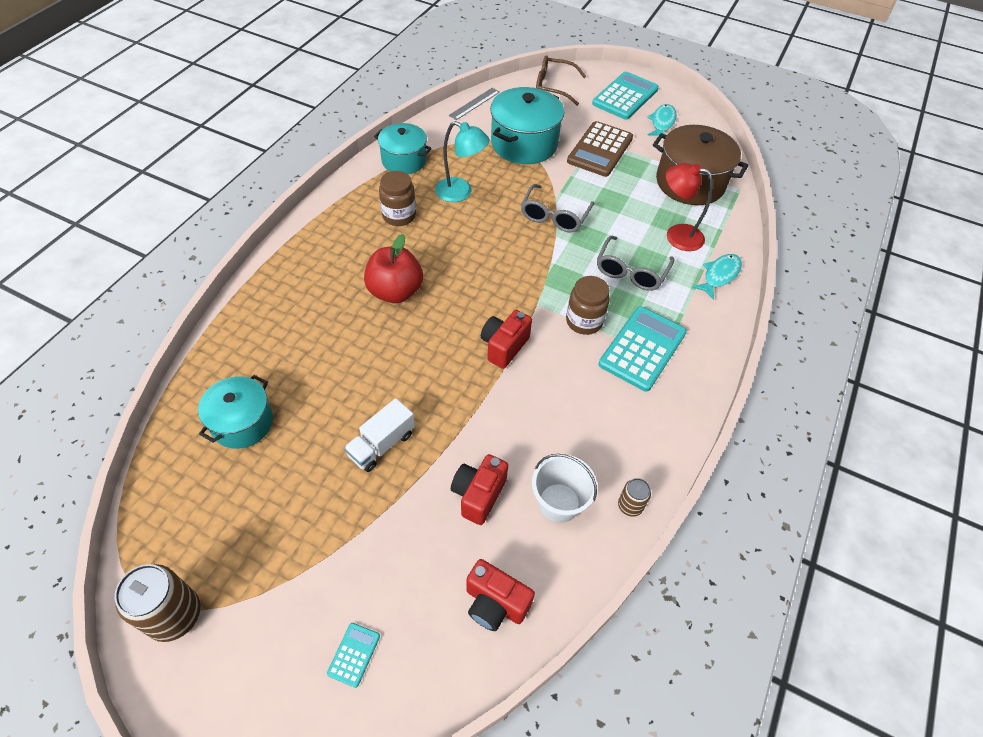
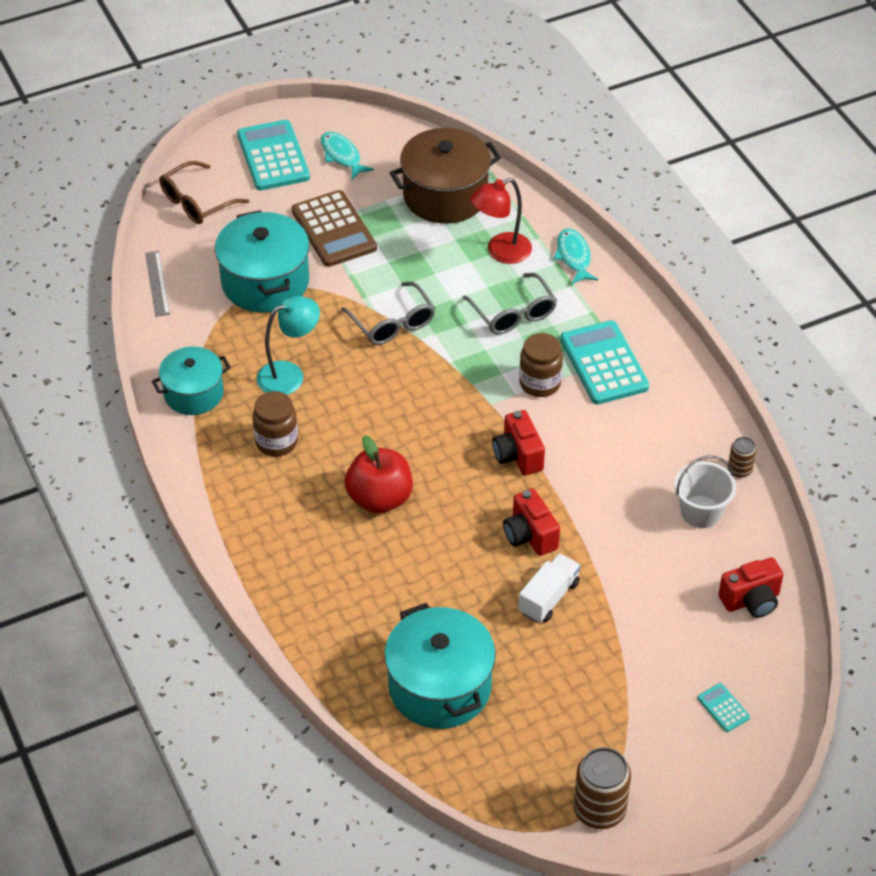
camera: 50 degrees left, 5 degrees down
(242, 423) = (439, 687): turquoise pot -> turquoise pot, size x1.54
(381, 444) = (549, 598): white truck -> white truck turned 135 degrees counterclockwise
(478, 495) = (652, 559): red camera -> red camera (530, 536)

